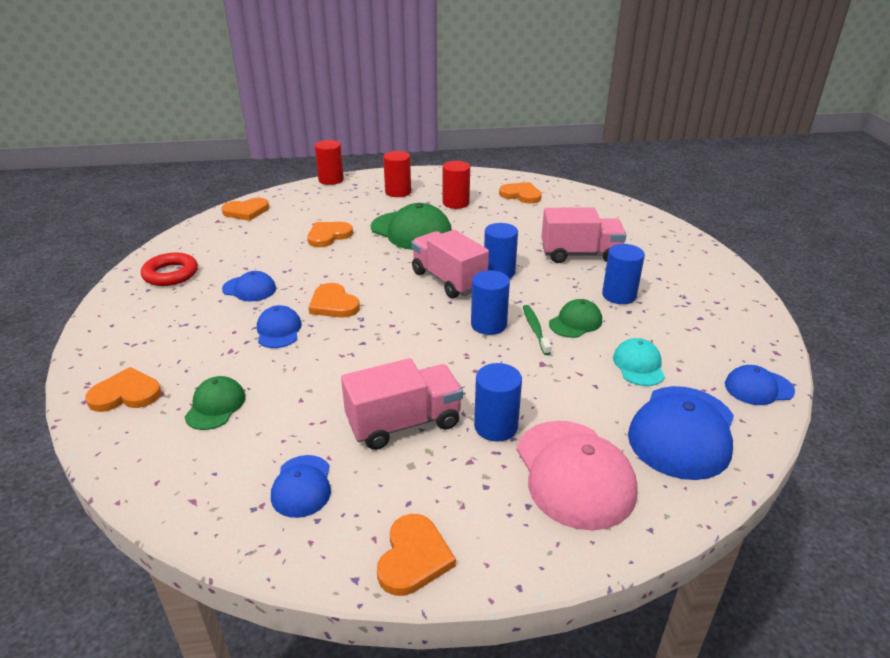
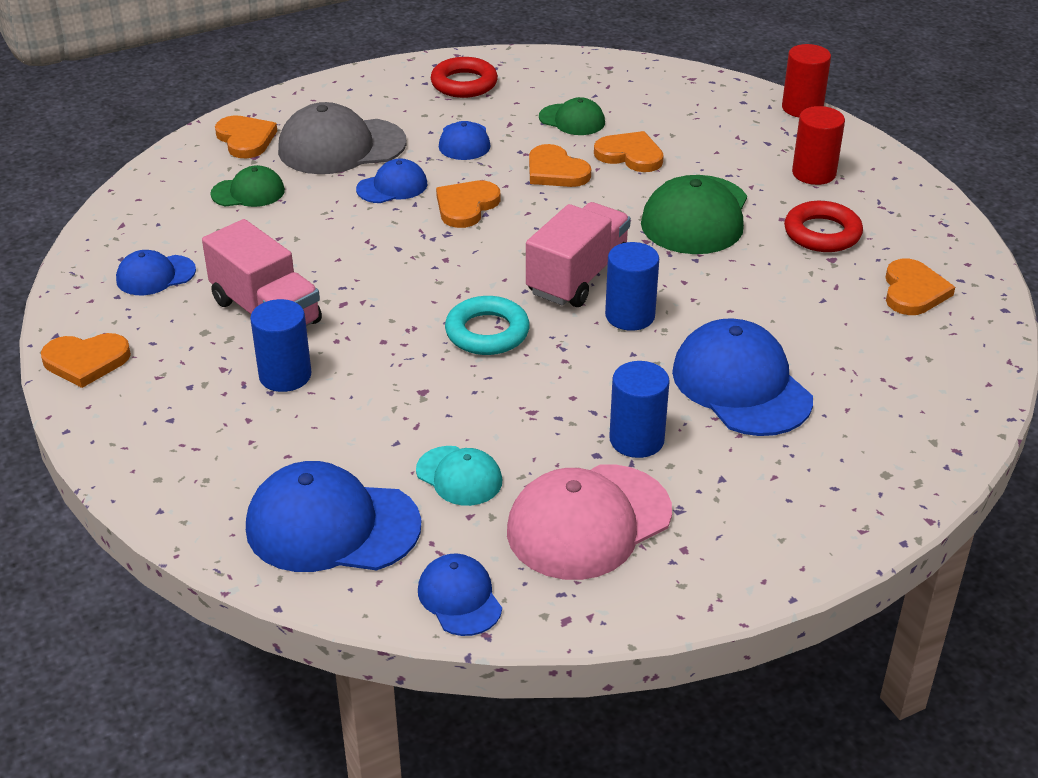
camera: 70 degrees right, 5 degrees up
(196, 344) = (341, 147): none -> grey cap
(246, 211) = (649, 77): orange heart -> orange heart (555, 171)
(456, 203) = (822, 233): red cylinder -> red ring
(488, 325) = (487, 332): blue cylinder -> turquoise ring
(535, 330) = (497, 373): green toothbrush -> none
(574, 473) = (227, 445): pink cap -> pink cap (588, 522)
(575, 322) = (536, 406): green cap -> green cap (572, 120)
(580, 254) = (741, 385): pink truck -> blue cap
(638, 365) = (459, 476): turquoise cap -> turquoise cap turned 60 degrees clockwise

